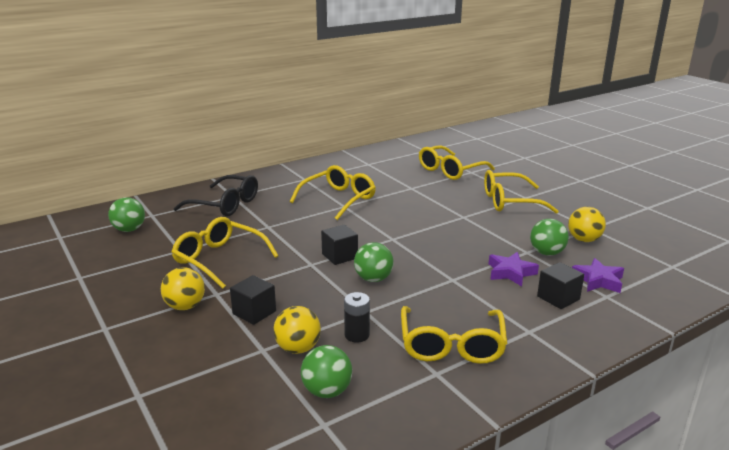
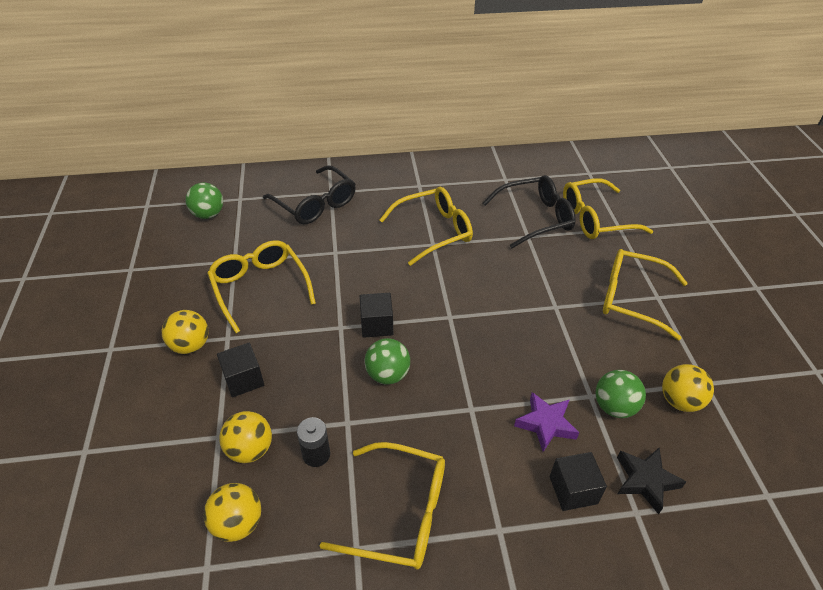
camera: 25 degrees right, 20 degrees up
(327, 391) = (238, 523): green ball -> yellow ball
(408, 178) = (535, 218): none -> black glasses
(451, 345) = (400, 513): yellow glasses -> yellow glasses turned 105 degrees counterclockwise
(598, 280) = (645, 481): purple star -> black star

